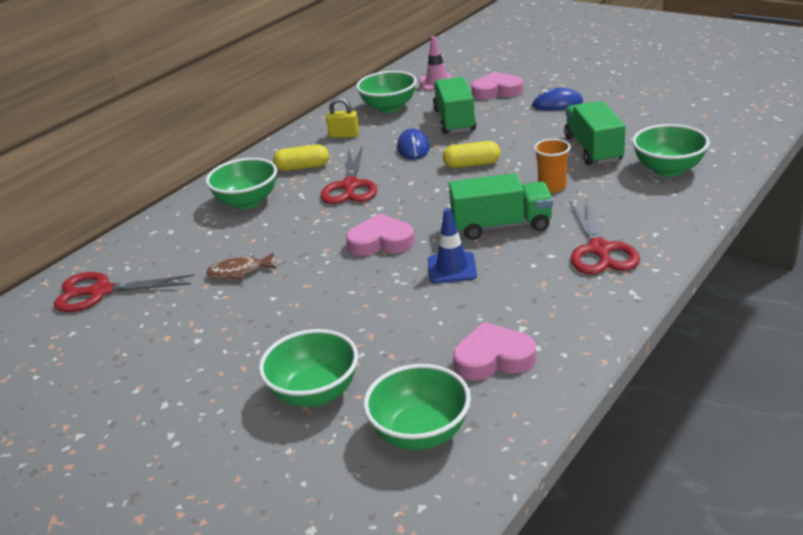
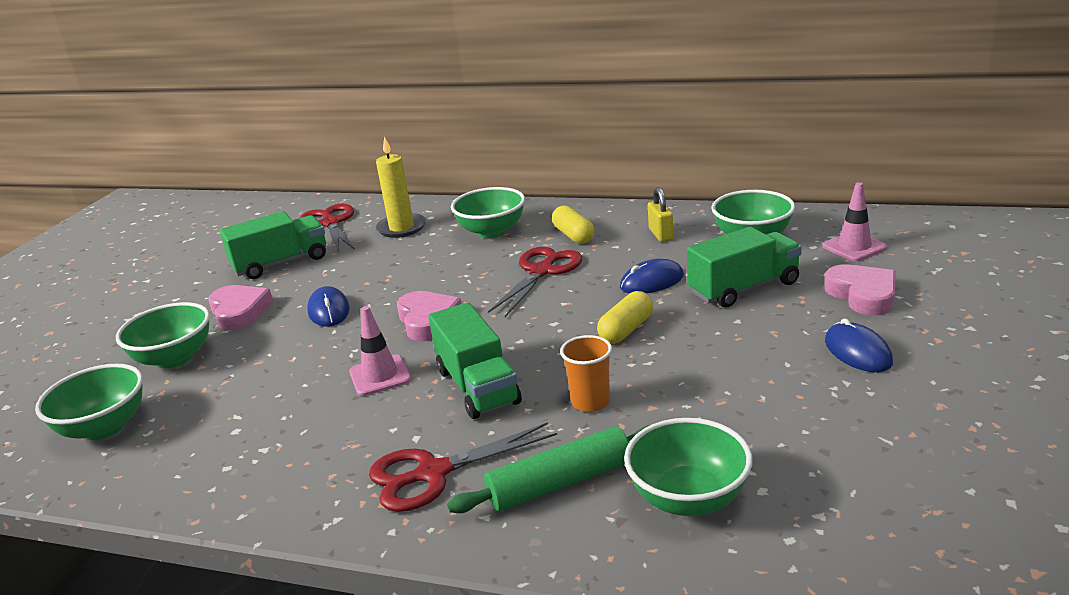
camera: 70 degrees right, 5 degrees down
(175, 248) = (401, 228): none -> yellow candle
(239, 271) = (365, 267): brown fish -> none
(309, 293) = (329, 310): none -> blue mouse
(350, 186) = (542, 271): red scissors -> red scissors turned 135 degrees clockwise
(452, 268) = (380, 376): blue traffic cone -> pink traffic cone
(472, 164) = (626, 330): yellow capsule -> yellow capsule turned 60 degrees clockwise
(493, 358) = (210, 442): pink heart -> pink heart (239, 312)
(593, 149) = (720, 414): green truck -> green truck (281, 263)
(634, 205) = (560, 483): none -> green rolling pin

